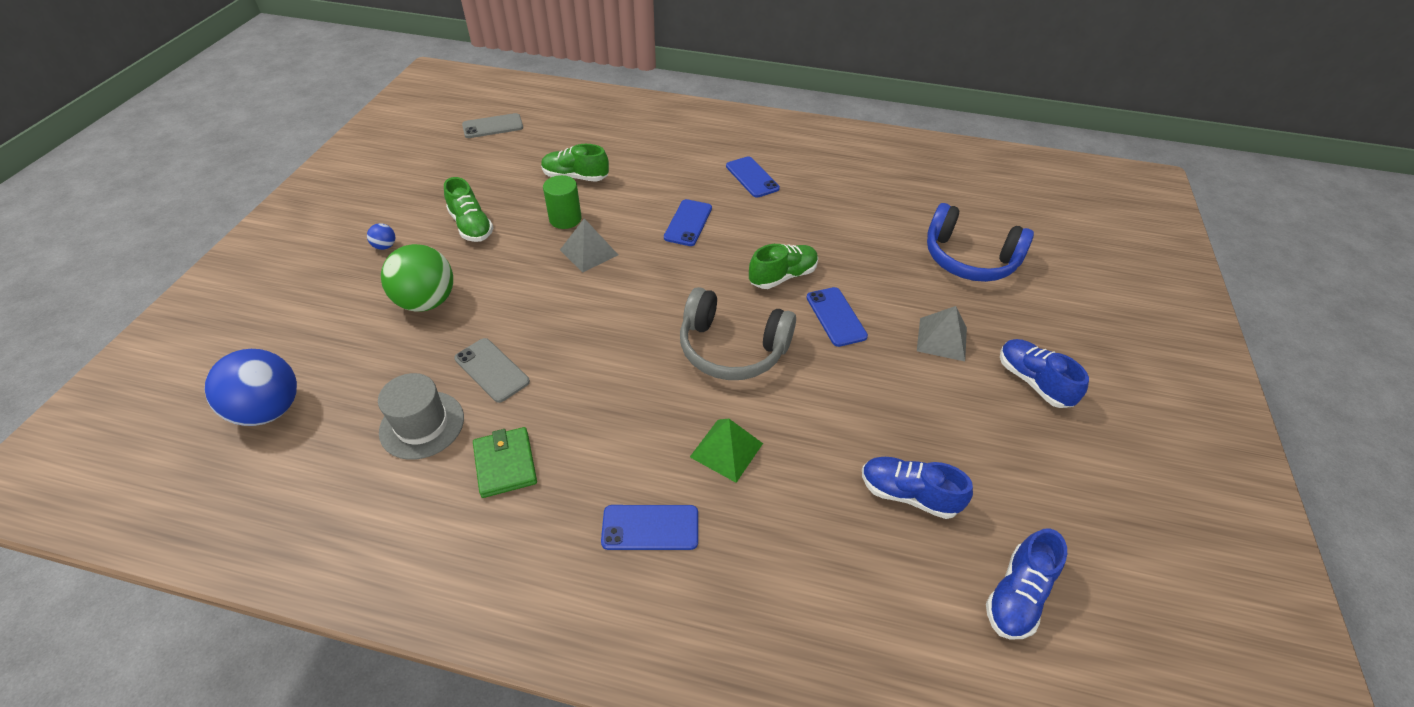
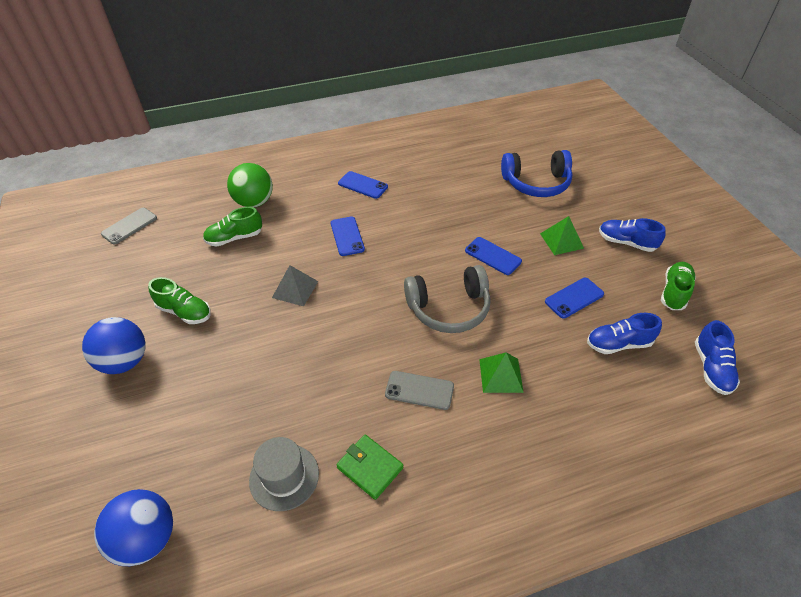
camera: 30 degrees left, 0 degrees up
(385, 246) = (125, 361): blue ball -> blue ball, size x2.35
(427, 301) = (202, 386): green ball -> green ball (254, 202)
(492, 370) = (300, 409): grey phone -> grey phone (419, 390)
(565, 219) = (255, 273): green cylinder -> none
(650, 527) = (498, 451): blue phone -> blue phone (574, 298)
(782, 276) = (439, 245): green shoe -> green shoe (674, 292)
(942, 339) = (561, 241): grey pyramid -> green pyramid

